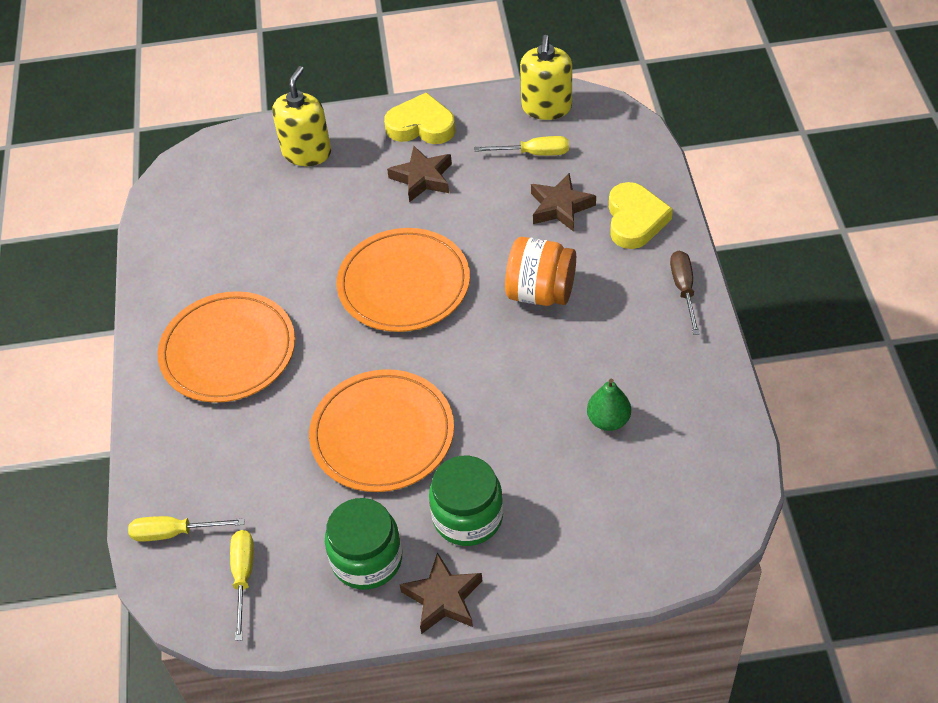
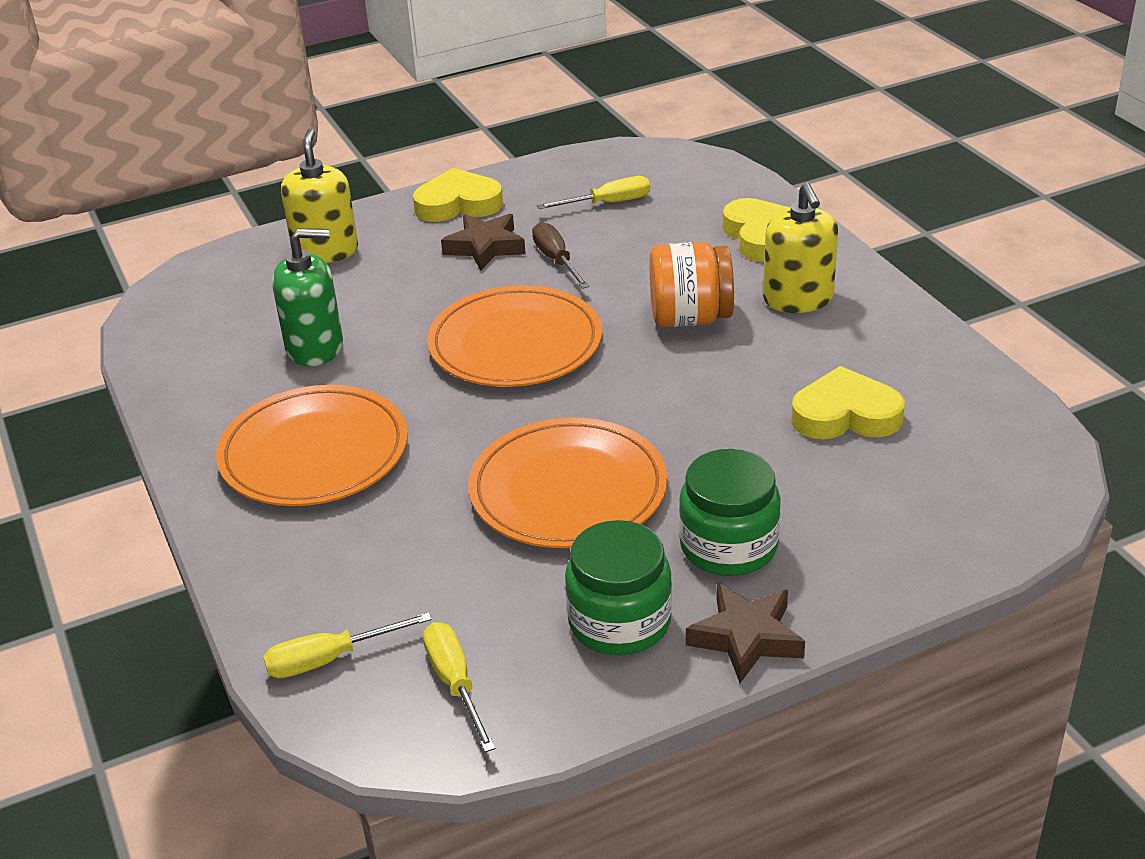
camera: 20 degrees left, 15 degrees down
(264, 250) = (315, 347): none -> green soap dispenser
(546, 107) = (599, 164): yellow soap dispenser -> yellow soap dispenser (798, 299)
(560, 207) = (667, 241): brown star -> none
(608, 420) = (845, 415): green pear -> yellow heart
(684, 289) = (857, 283): brown screwdriver -> brown screwdriver (556, 260)

